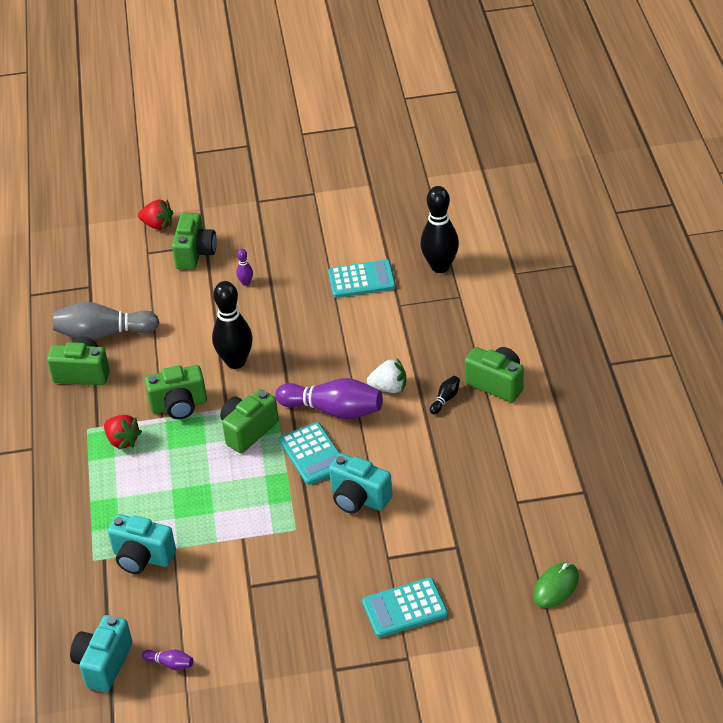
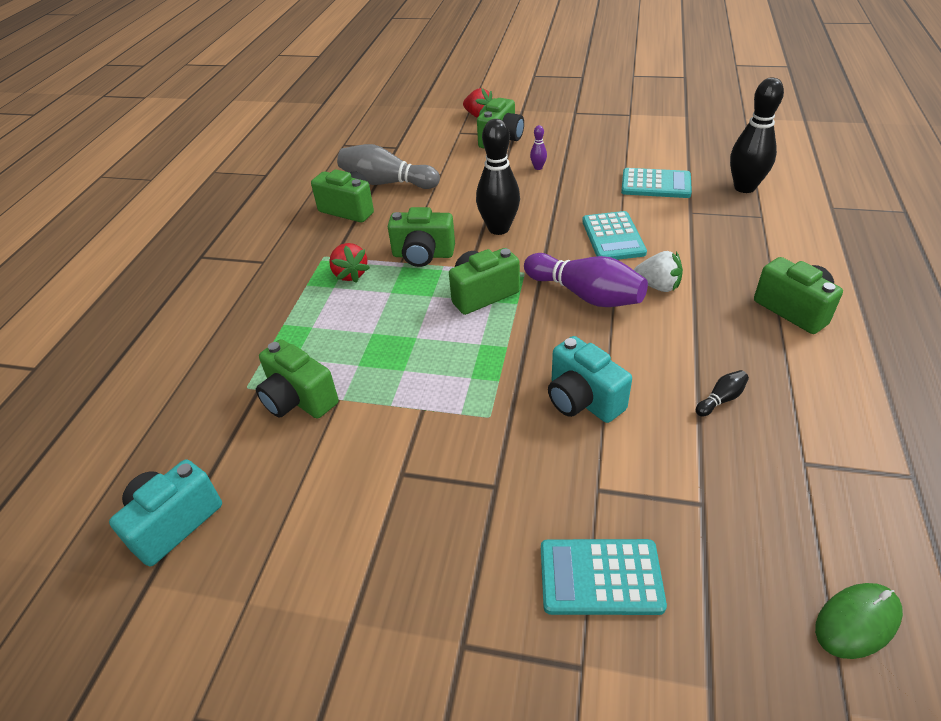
camera: 20 degrees right, 0 degrees up
(142, 557) = (298, 399): turquoise camera -> green camera
(170, 664) = (249, 552): purple bowling pin -> none
(313, 454) = (545, 335): turquoise calculator -> turquoise calculator (613, 237)
(445, 399) = (724, 312): black bowling pin -> black bowling pin (721, 399)

